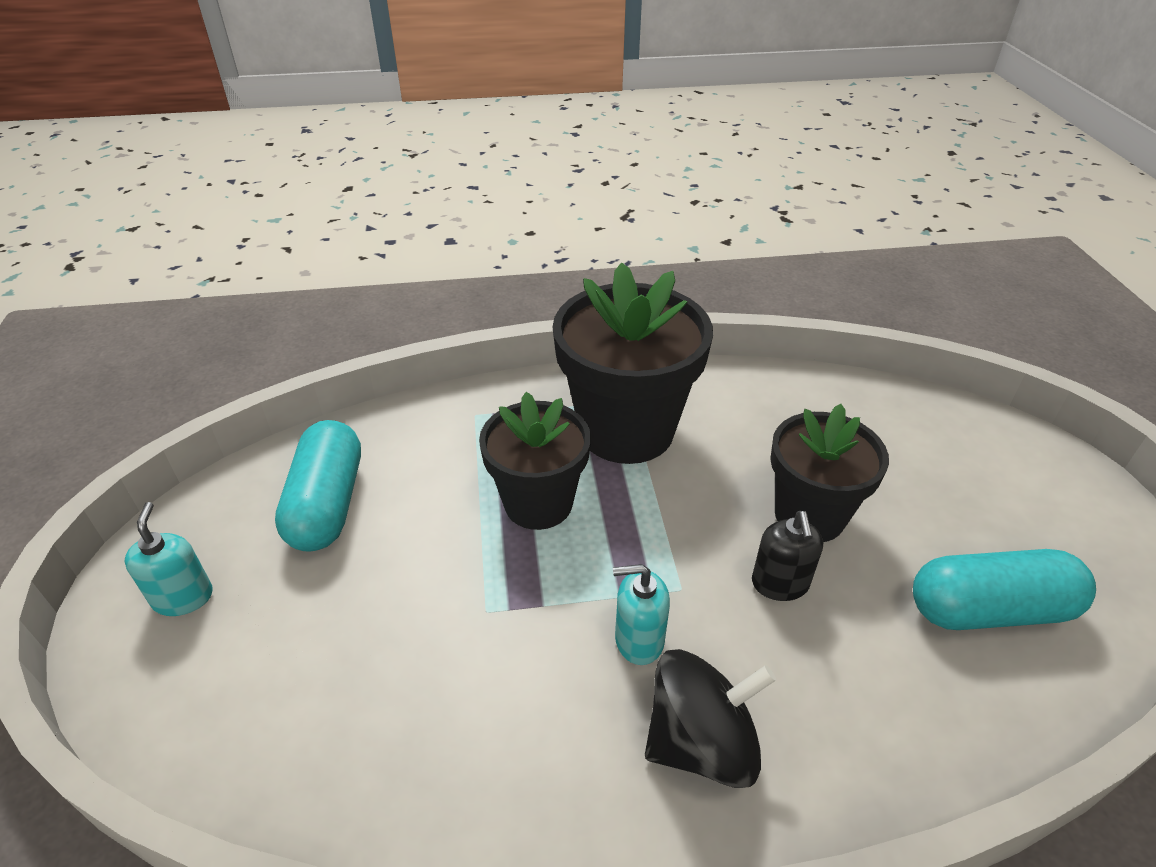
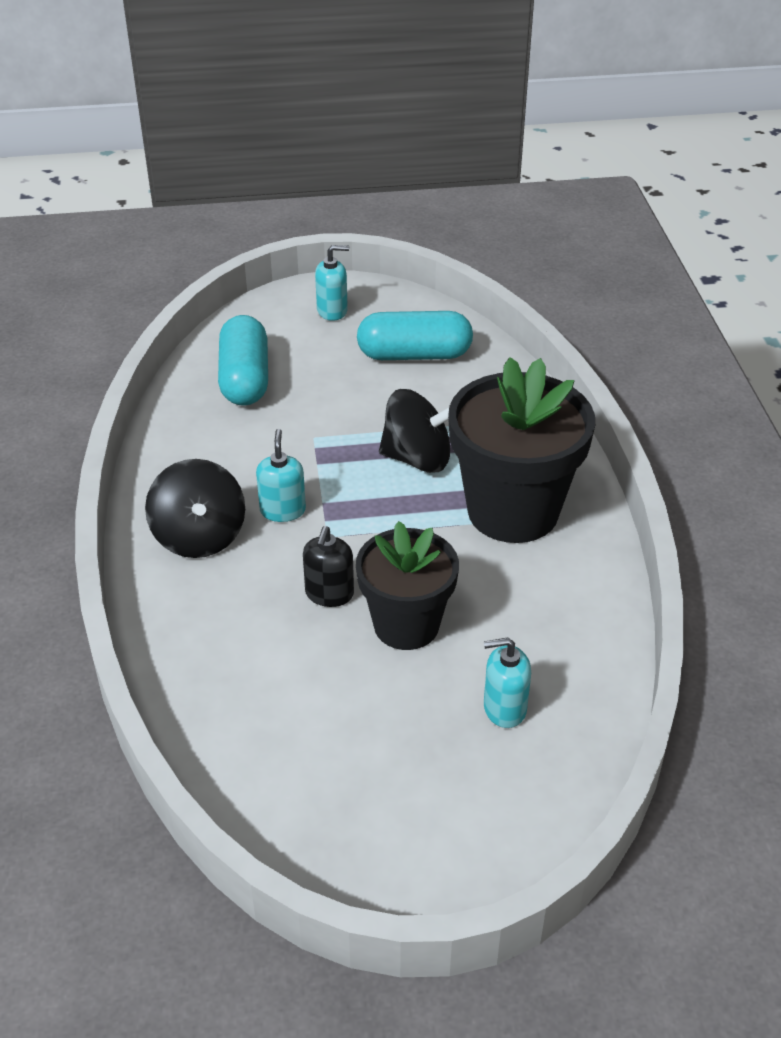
camera: 90 degrees right, 0 degrees up
(538, 503) = (417, 458): black flower pot -> black spinning top
(780, 584) = (329, 594): black soap dispenser -> black soap dispenser turned 75 degrees counterclockwise
(892, 448) = (504, 708): none -> turquoise soap dispenser
(989, 610) = (294, 729): turquoise capsule -> turquoise capsule (245, 379)

